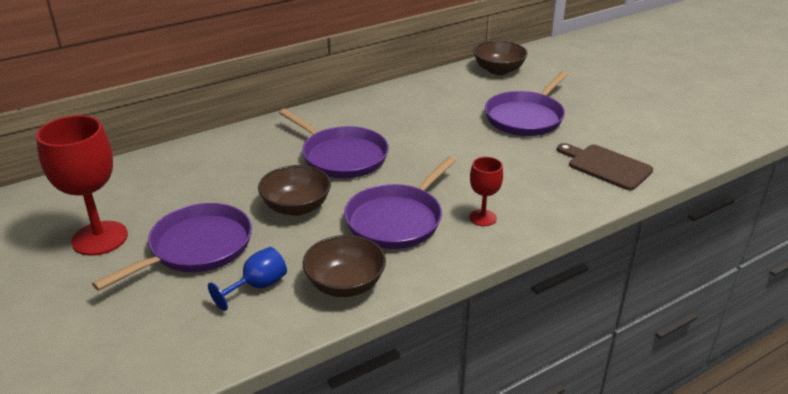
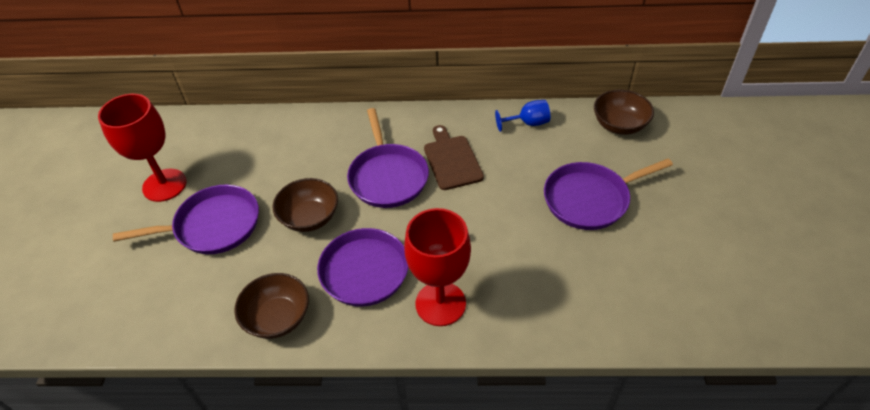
camera: 35 degrees right, 15 degrees up
(257, 286) = (220, 286): blue goblet -> blue goblet (528, 123)
(482, 218) = (440, 303): red goblet -> red goblet, size x1.89
(606, 166) = (612, 298): brown cutting board -> brown cutting board (451, 160)

